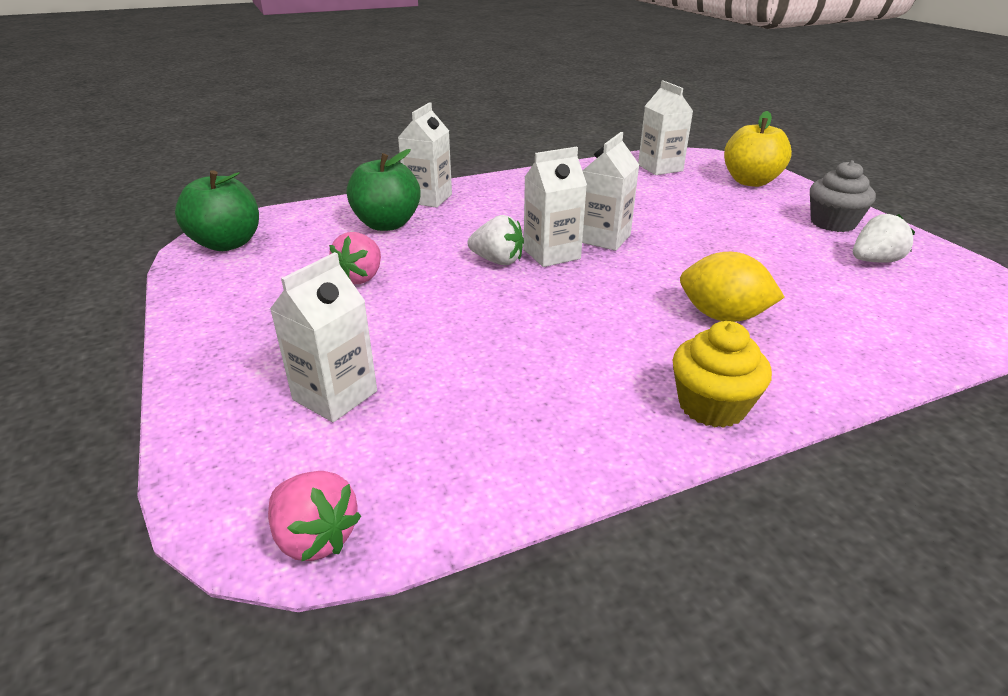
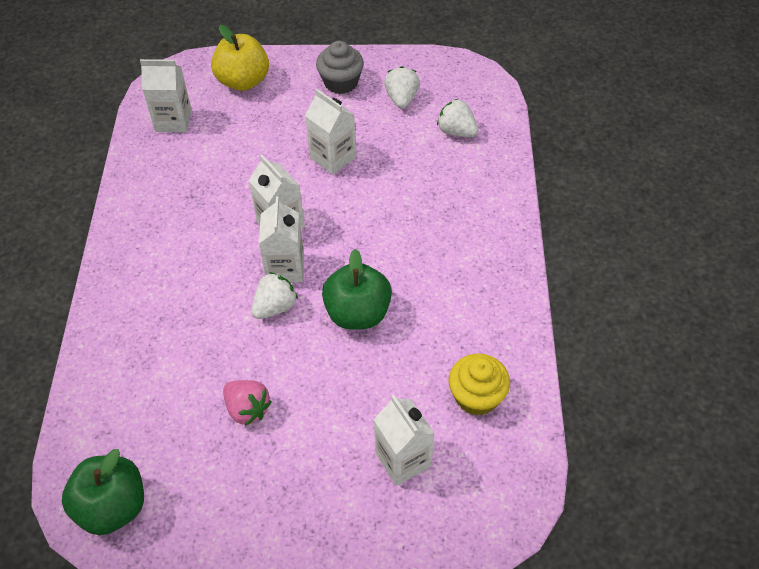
camera: 65 degrees left, 20 degrees up
(315, 537) = (524, 492): pink strawberry -> none
(387, 224) = (155, 365): green apple -> green apple (358, 313)
(428, 198) = (118, 316): white carton -> white carton (333, 157)
(712, 406) = (501, 270): yellow cupcake -> yellow cupcake (476, 396)
(722, 316) = (421, 214): yellow lemon -> none
(890, 309) = (456, 131): none -> white strawberry

